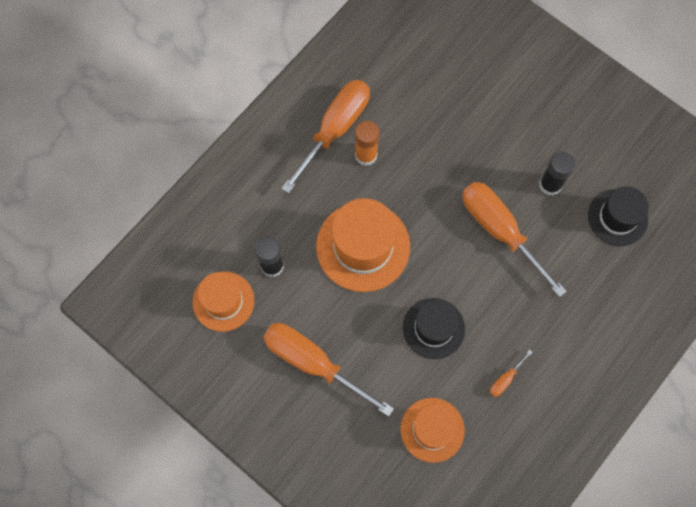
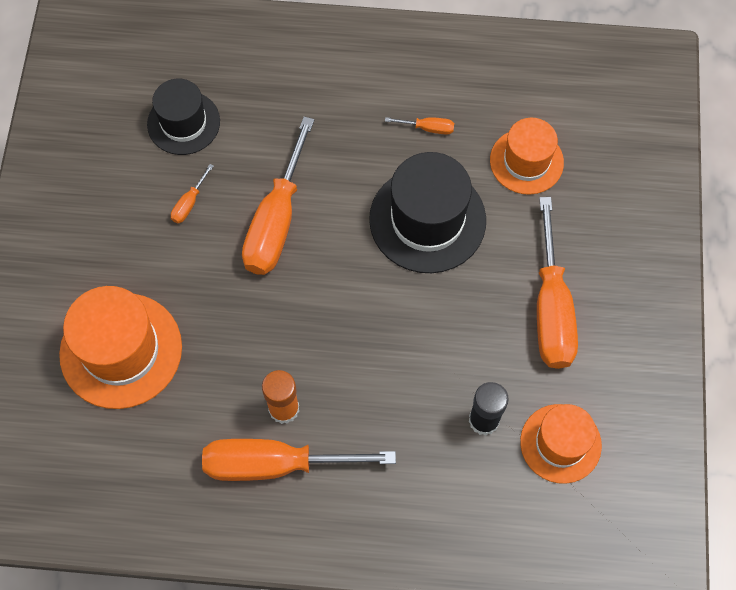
camera: 125 degrees left, 5 degrees down
(363, 246) = (392, 342): orange hat -> orange hat (121, 350)
(433, 328) = (427, 220): black hat -> black hat, size x1.55
(550, 184) = (189, 203): black glue stick -> orange screwdriver

